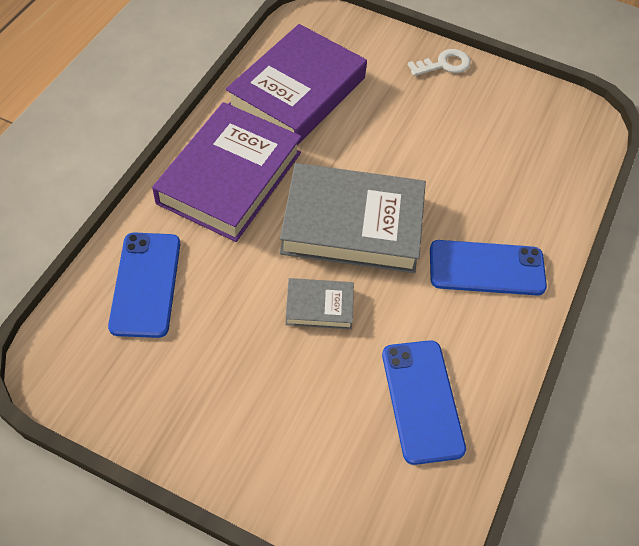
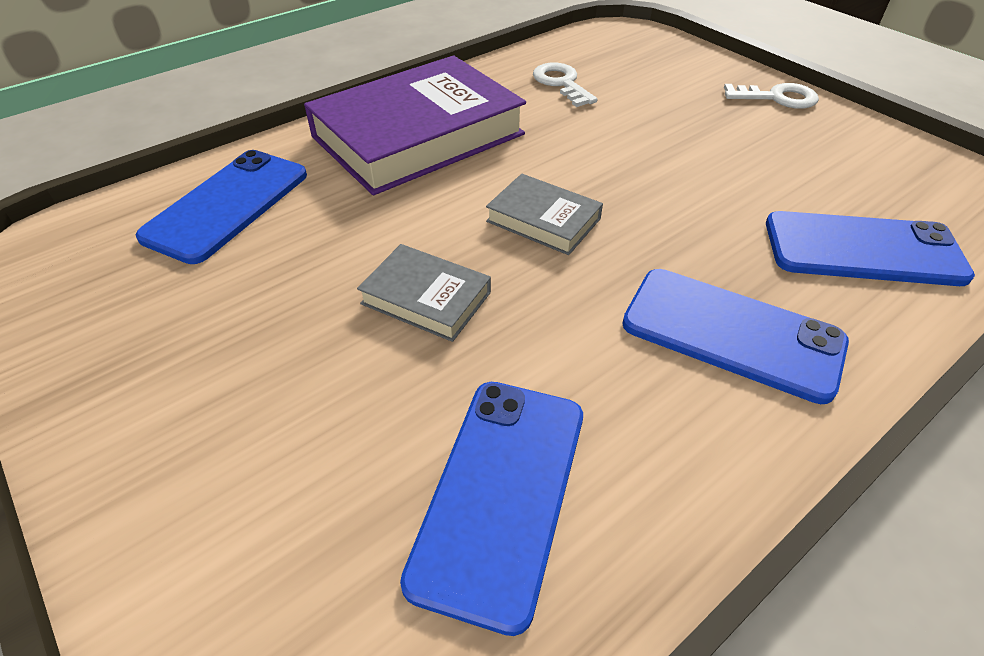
camera: 30 degrees right, 10 degrees down
(297, 92) = (561, 83): purple book -> white key
(352, 224) = (543, 220): grey book -> grey book, size x0.46
(531, 185) = (863, 249): none -> blue phone

